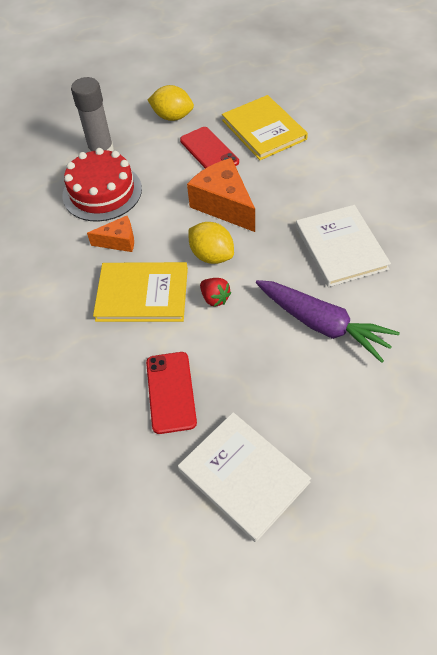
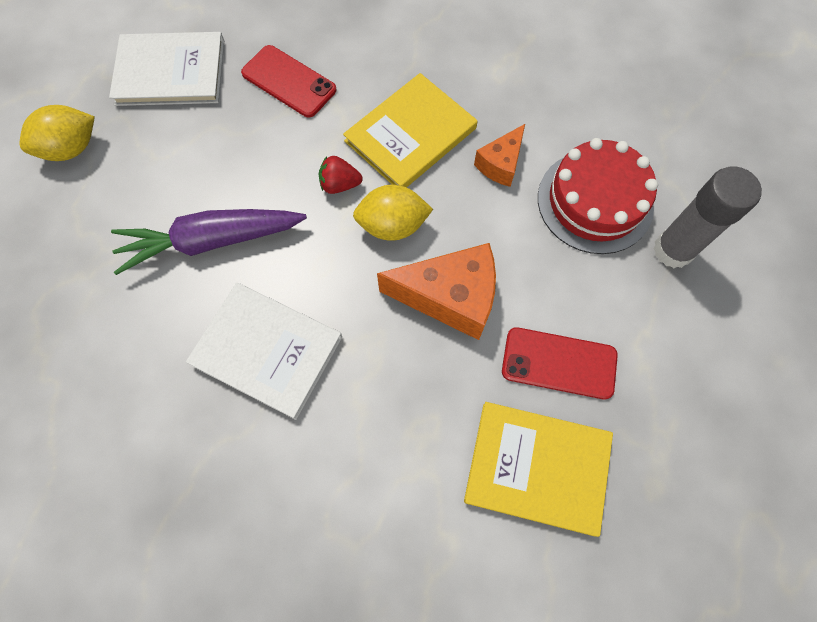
camera: 130 degrees right, 15 degrees up
(172, 117) = (673, 381): yellow lemon -> yellow lemon (71, 148)

